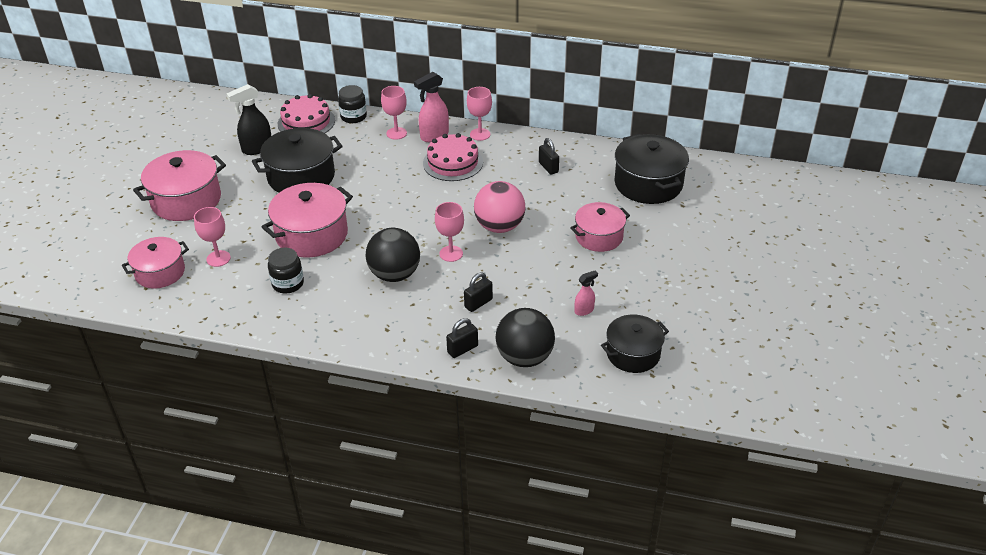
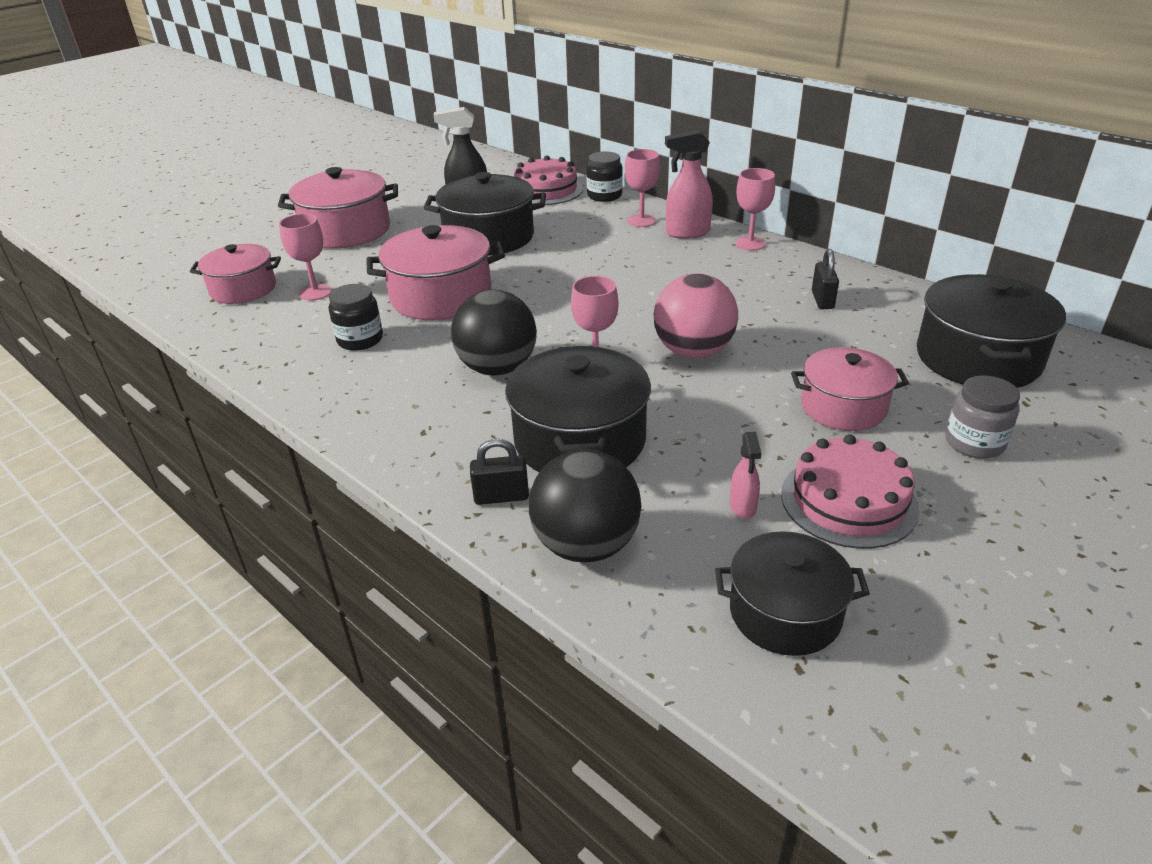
camera: 30 degrees right, 5 degrees down
(453, 162) = (688, 265): pink cake -> pink cake (848, 501)
(478, 303) = (580, 440): black padlock -> black pot
(584, 310) = (743, 507): pink spray bottle -> pink spray bottle turned 90 degrees clockwise
(669, 237) = (974, 442): none -> grey jar

